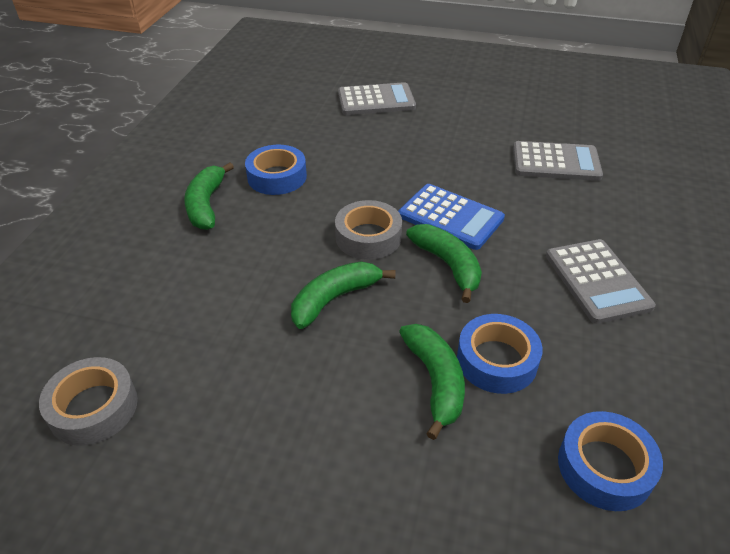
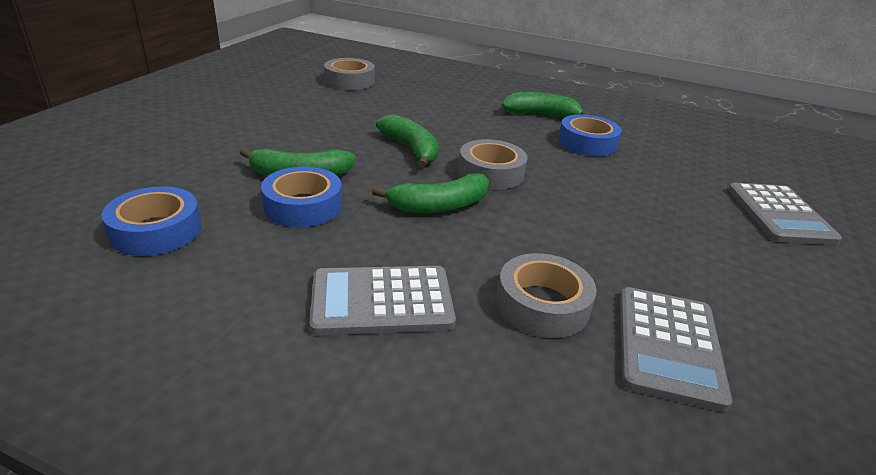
camera: 95 degrees right, 10 degrees down
(450, 217) = (521, 222): blue calculator -> none
(550, 207) = (542, 305): none -> grey tape

